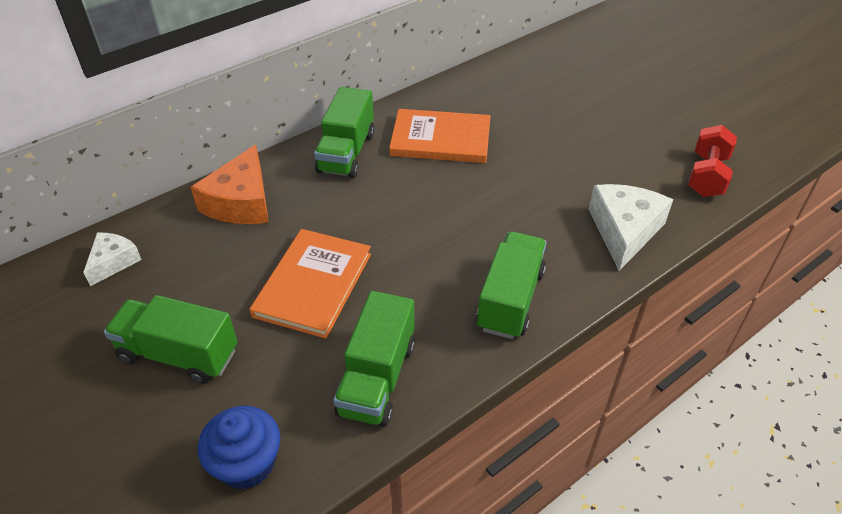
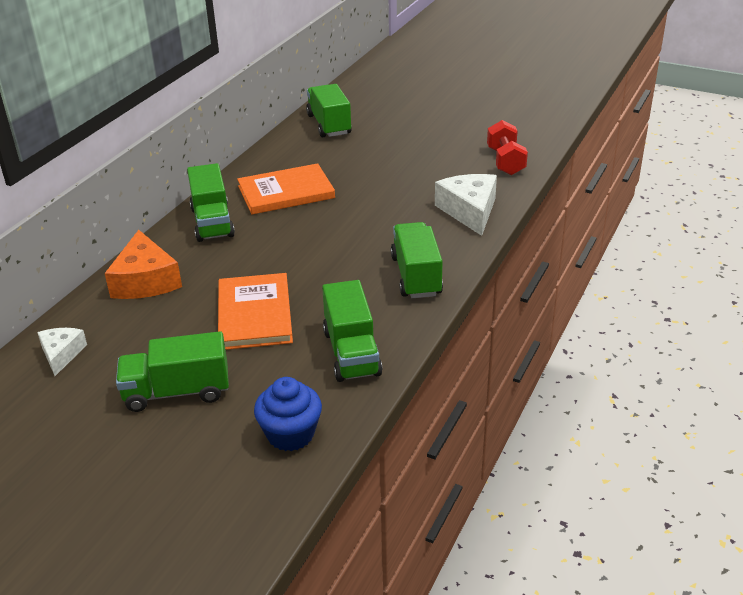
camera: 25 degrees left, 10 degrees down
(536, 68) = (329, 125): none -> green truck

